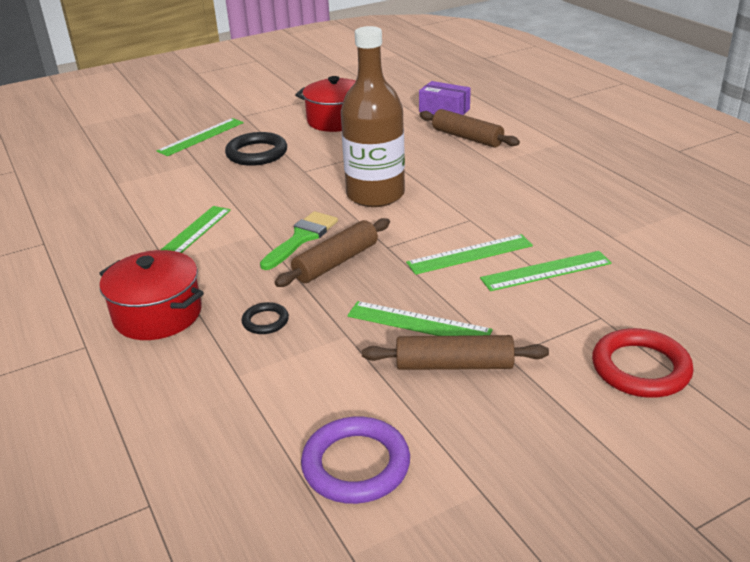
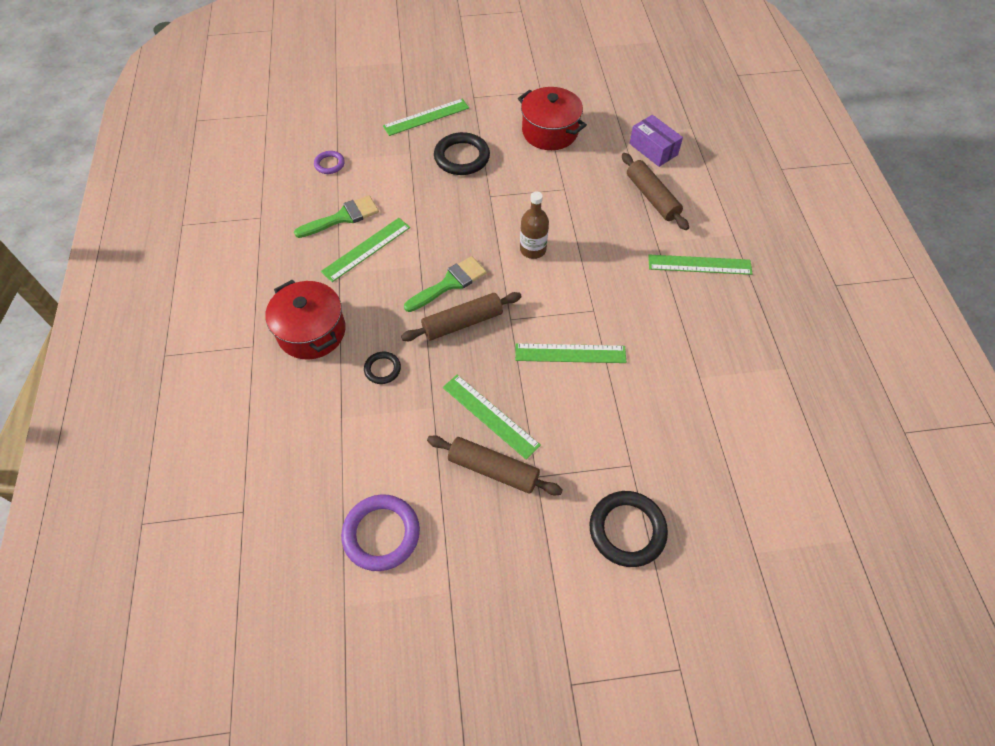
camera: 20 degrees right, 25 degrees up
(109, 188) = (329, 164): none -> purple ring
(147, 220) = (343, 217): none -> green brush
(375, 195) = (533, 249): brown bottle -> brown bottle, size x0.51
(546, 271) = (619, 396): green ruler -> green ruler (699, 264)
(640, 368) = (627, 530): red ring -> black ring

